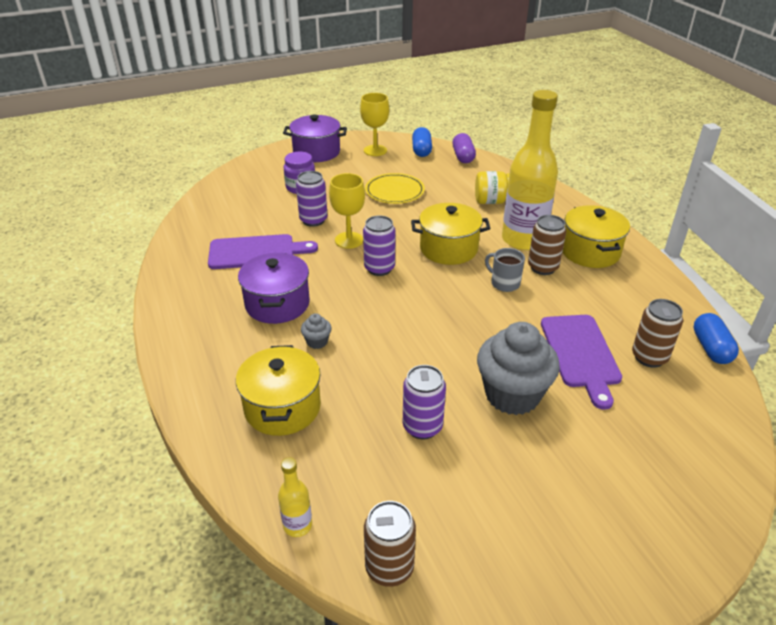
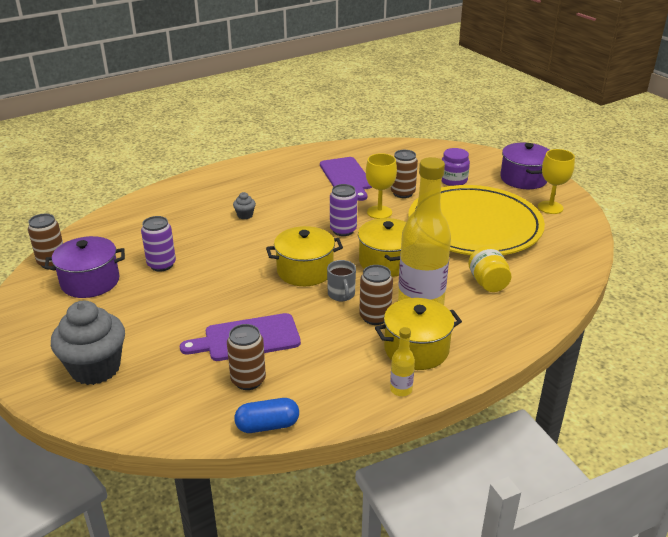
camera: 80 degrees right, 5 degrees down
(277, 304) = (285, 195): purple pot -> purple pot (90, 282)
(282, 407) = (179, 212): yellow pot -> yellow pot (305, 271)
(297, 525) = (86, 230): yellow bottle -> yellow bottle (401, 390)
(313, 220) = (402, 193): purple can -> brown can
(394, 191) = (474, 225): yellow plate -> yellow plate, size x2.24
(421, 150) = (571, 233): blue capsule -> none
(463, 157) = (576, 260): purple capsule -> none
(504, 283) = (341, 295): grey mug -> grey mug turned 135 degrees clockwise
(512, 395) = (194, 302): grey cupcake -> grey cupcake (95, 368)

